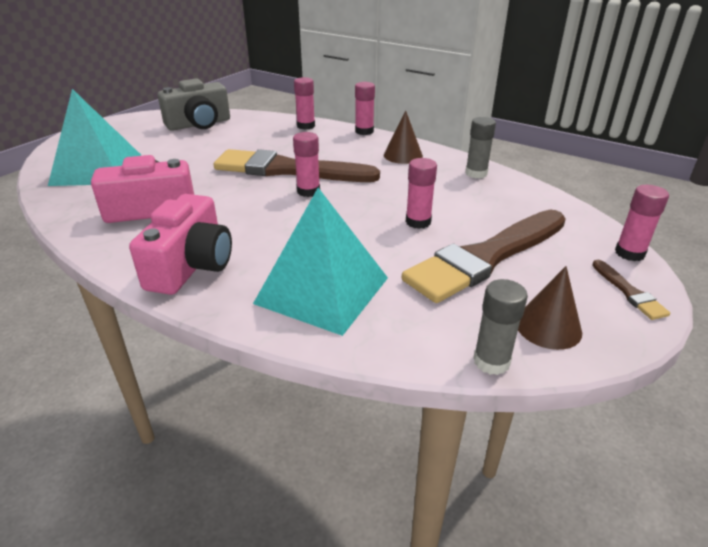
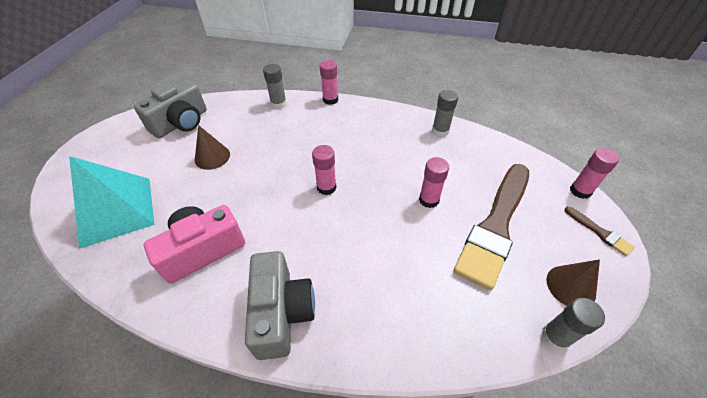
camera: 20 degrees left, 15 degrees up
(191, 266) = (282, 312): pink camera -> grey camera
(288, 170) = (295, 164): brown brush -> none
(306, 126) = (278, 104): pink glue stick -> grey glue stick
(322, 290) = (402, 303): turquoise pyramid -> none
(403, 155) = (376, 123): brown cone -> brown cone (212, 157)

